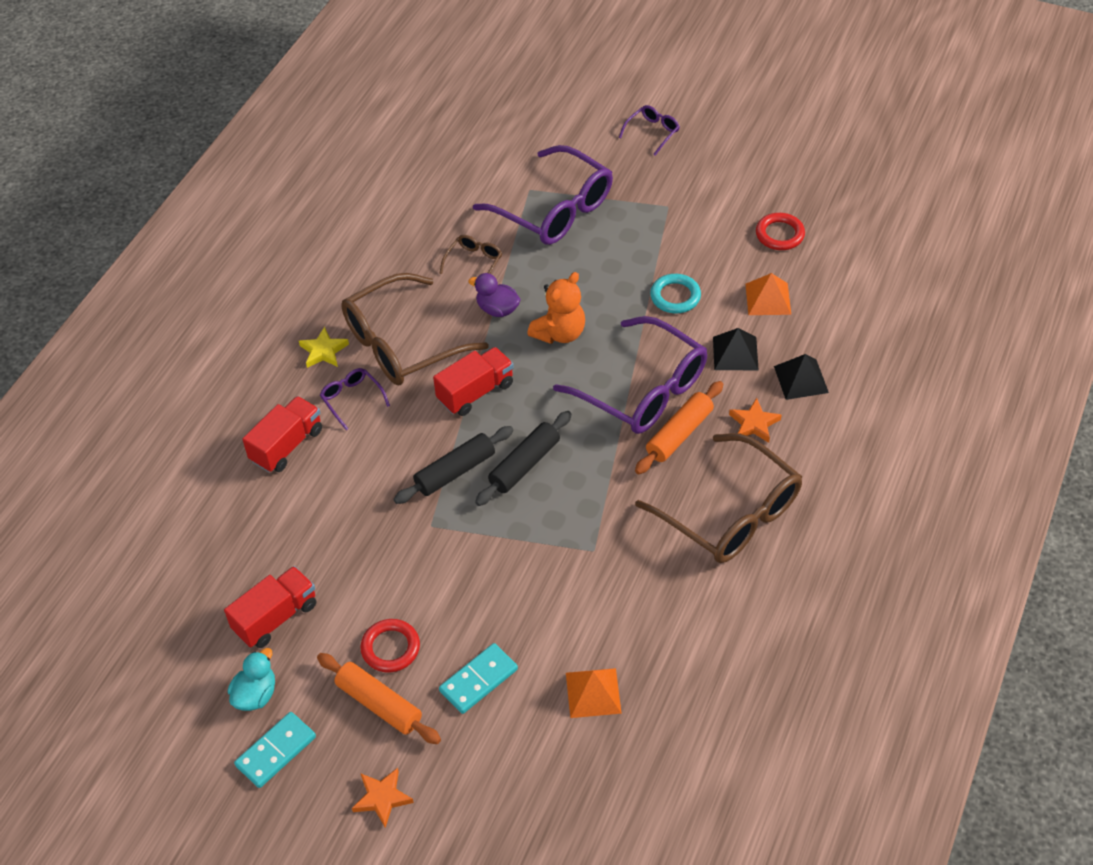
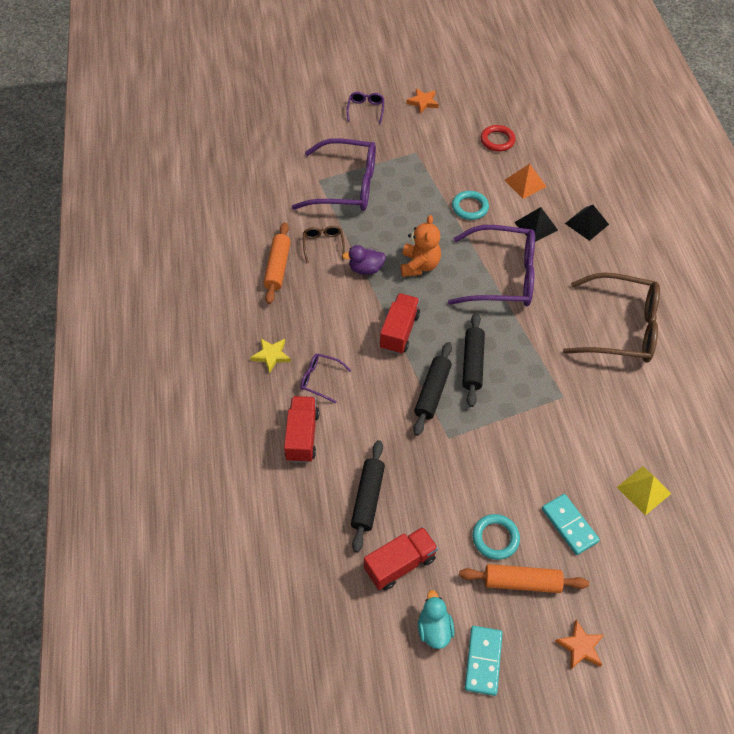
camera: 35 degrees left, 5 degrees up
(276, 617) = (400, 564): red truck -> red truck turned 45 degrees clockwise
(298, 539) = (368, 498): none -> black rolling pin
(390, 648) = (495, 538): red ring -> turquoise ring
(401, 344) = (321, 323): brown glasses -> none
(478, 680) = (569, 525): turquoise domino -> turquoise domino turned 45 degrees counterclockwise
(593, 693) = (644, 490): orange pyramid -> yellow pyramid
(679, 434) = (548, 293): orange rolling pin -> orange rolling pin (278, 267)
(754, 423) = (584, 264): orange star -> orange star (423, 102)

